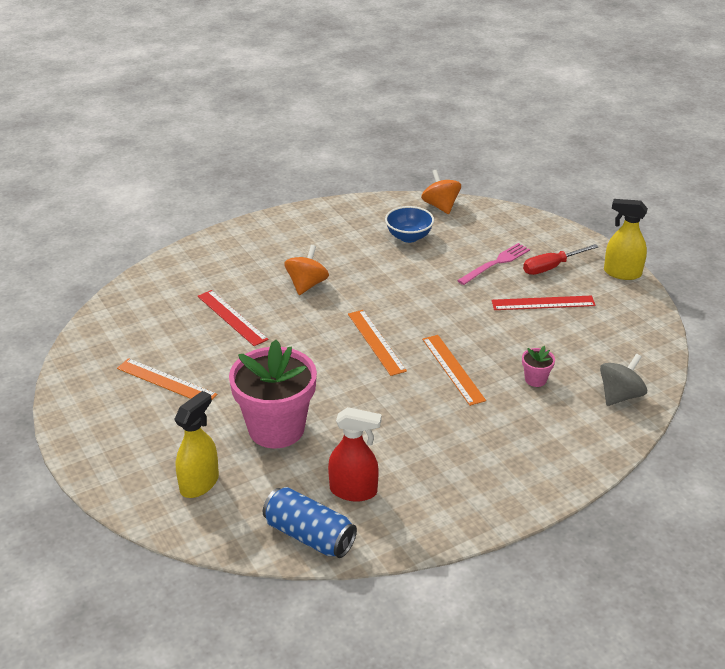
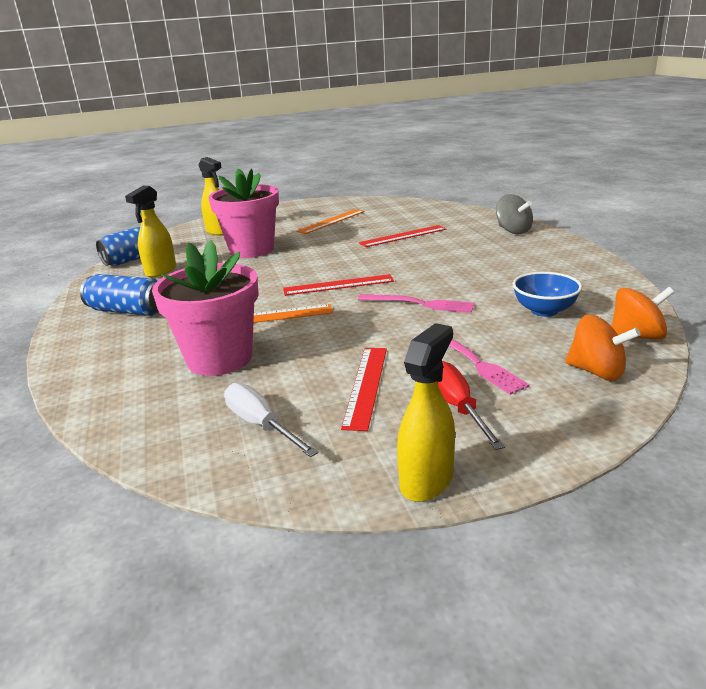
camera: 105 degrees right, 10 degrees down
(307, 285) = (446, 260): orange spinning top -> orange spinning top (597, 372)
(354, 491) = (160, 271): red spray bottle -> yellow spray bottle
(376, 342) = (338, 285): orange ruler -> red ruler
(409, 292) = (419, 304): none -> pink fork
(467, 474) = (128, 311): none -> blue can
(535, 379) = (219, 359): pink flower pot -> pink flower pot, size x2.45
(606, 338) = (261, 425): none -> white screwdriver
(620, 395) = (143, 412): grey spinning top -> grey spinning top (513, 231)

